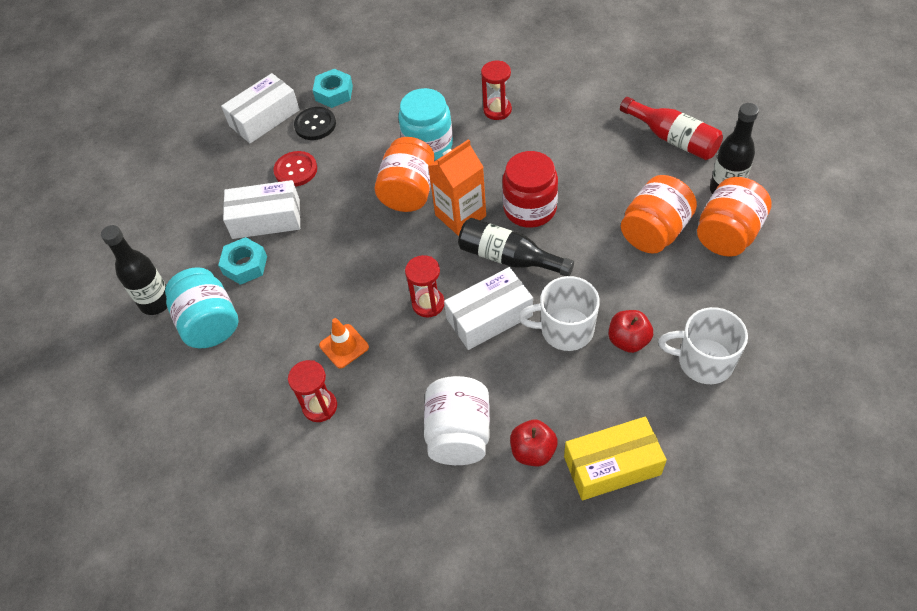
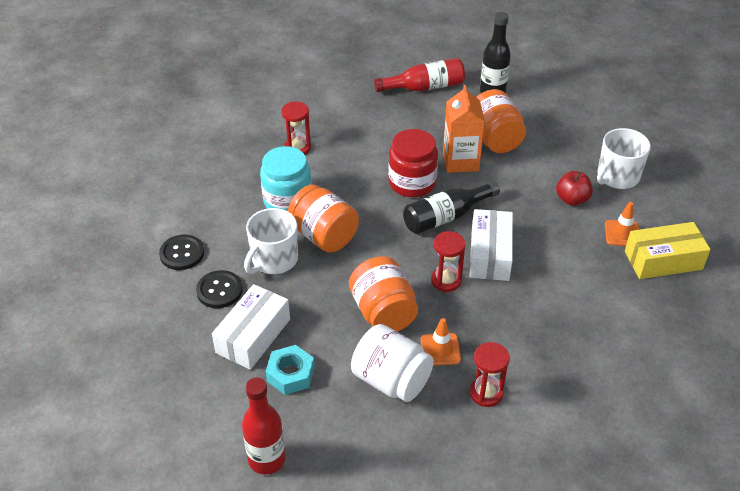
camera: 60 degrees left, 10 degrees down
(156, 302) = (267, 459): black bottle -> red bottle
(209, 323) = (330, 429): turquoise jar -> none
(264, 118) = (131, 282): white box -> none
(296, 170) = (219, 290): red button -> black button
(334, 93) = (160, 225): turquoise nut -> none
(459, 434) = (578, 323): white jar -> white jar (391, 380)
(460, 215) = (379, 220): orange carton -> orange carton (460, 161)
(533, 451) = (623, 292): red apple -> none
(565, 329) = (536, 223): white mug -> white mug (273, 260)
(612, 466) = (663, 260): yellow box -> yellow box turned 60 degrees clockwise
(618, 409) = (622, 233): none -> orange traffic cone
(727, 234) = (528, 111): orange jar -> orange jar (383, 312)

